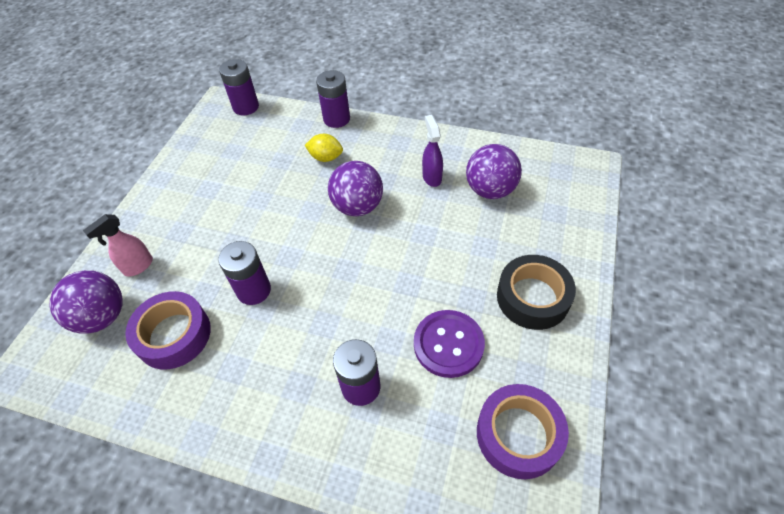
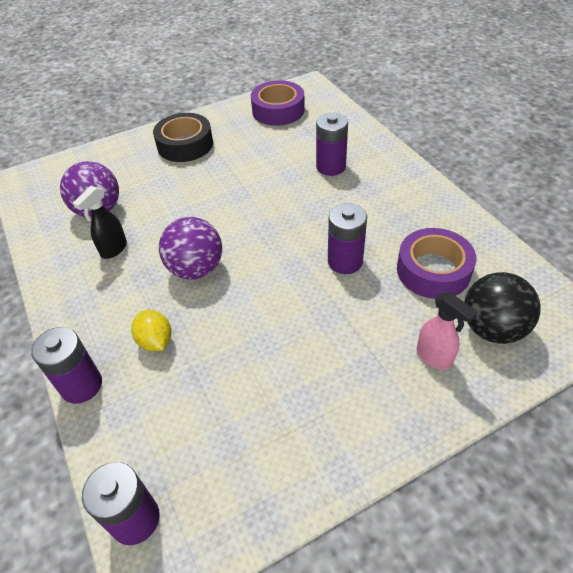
camera: 135 degrees left, 5 degrees down
(102, 317) = (492, 328): purple ball -> black ball
(138, 266) = (434, 357): pink spray bottle -> pink spray bottle turned 45 degrees clockwise
(432, 177) = (113, 249): purple spray bottle -> black spray bottle
(448, 344) = (259, 154): purple button -> none

